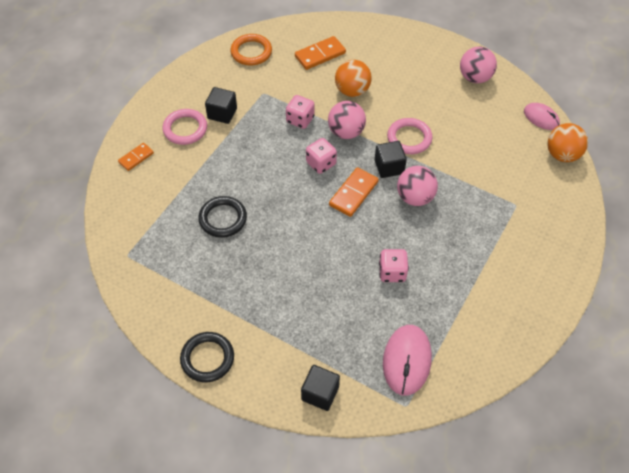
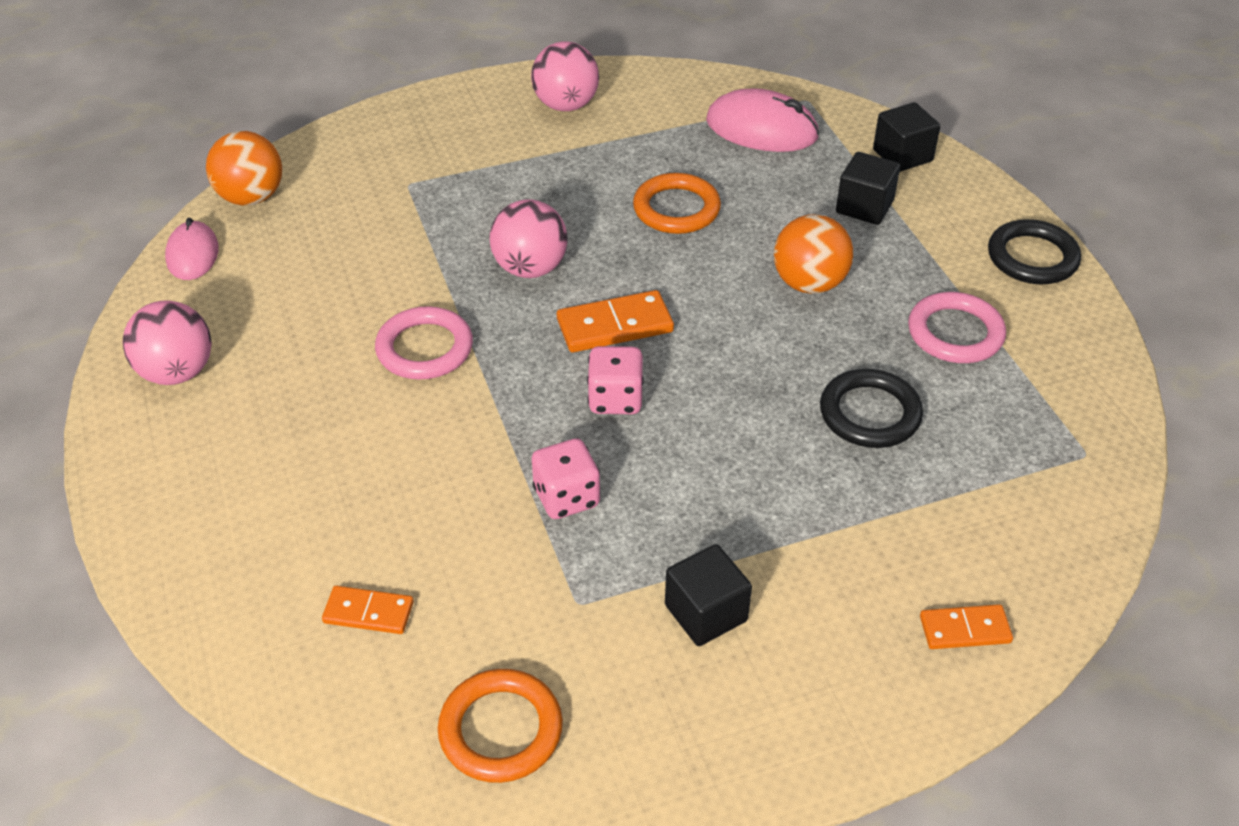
camera: 140 degrees left, 10 degrees down
(185, 129) = (813, 628): pink ring -> pink ring (955, 333)
(320, 55) = (368, 612): orange domino -> orange domino, size x0.64
(346, 132) = (512, 423): pink ball -> pink ball (566, 105)
(352, 91) = (407, 489): orange ball -> orange ball (809, 283)
(389, 167) = (513, 328): black cube -> black cube (864, 207)
(392, 272) = (676, 209): pink dice -> orange ring
(407, 361) = (762, 129): pink mouse -> pink mouse turned 60 degrees clockwise

